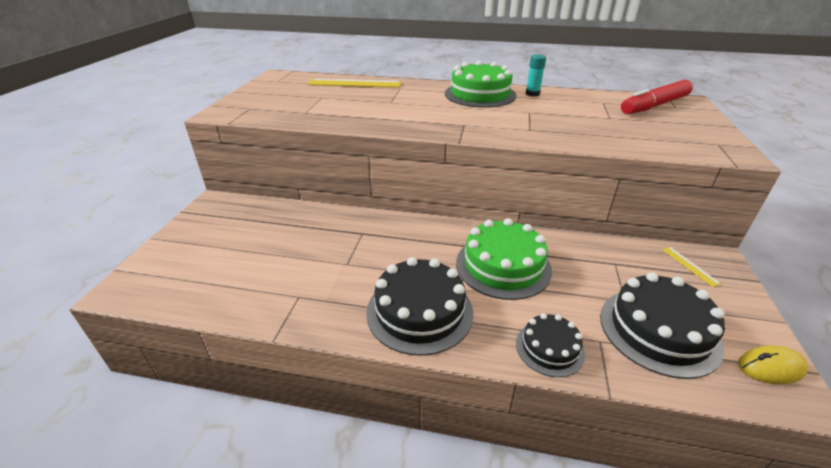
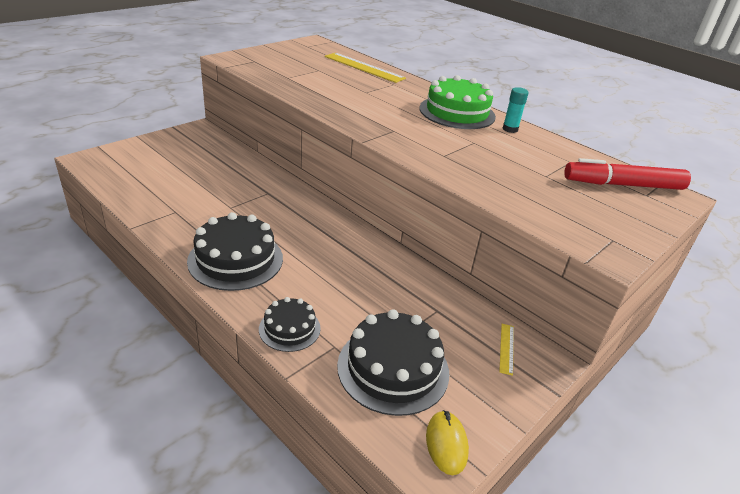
camera: 30 degrees right, 0 degrees up
(503, 266) = (338, 264): green cake -> none
(770, 367) = (446, 444): yellow mouse -> yellow mouse turned 60 degrees clockwise

